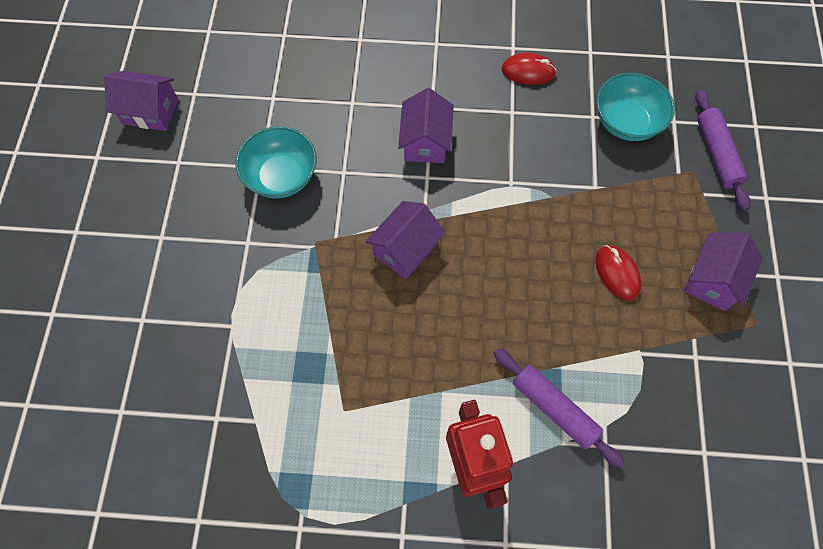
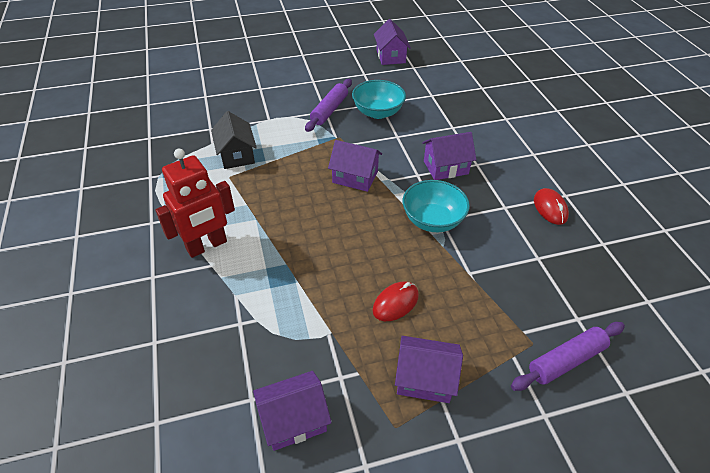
camera: 70 degrees right, 20 degrees down
(299, 390) = (236, 155): none -> black house
(554, 408) = (261, 284): purple rolling pin -> purple rolling pin (329, 110)
(626, 122) = (549, 282): turquoise bowl -> turquoise bowl (432, 220)
(735, 415) = (294, 420): none -> purple house

